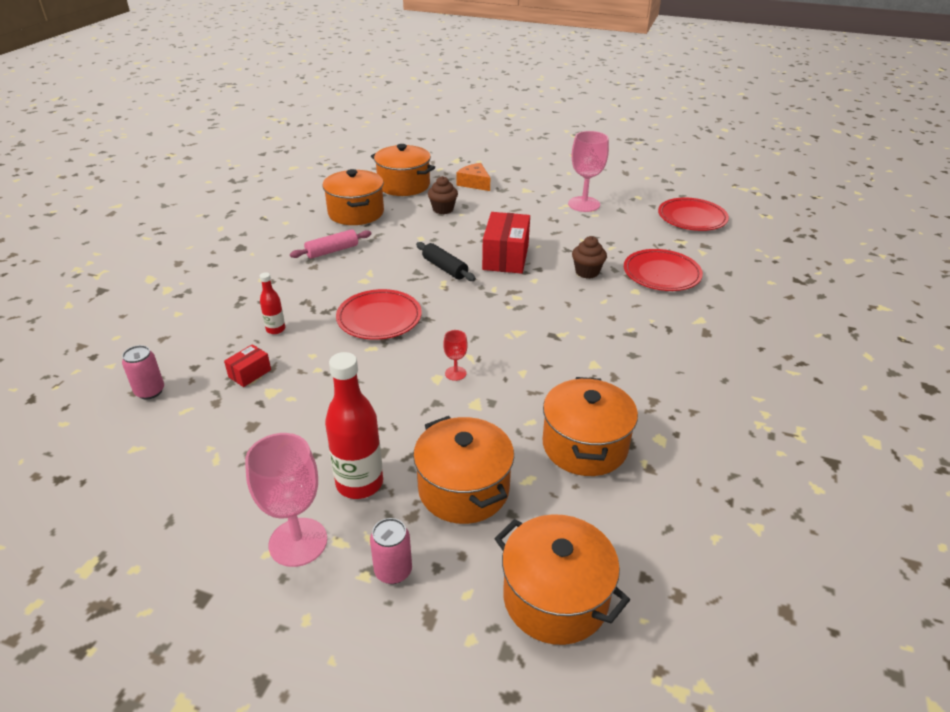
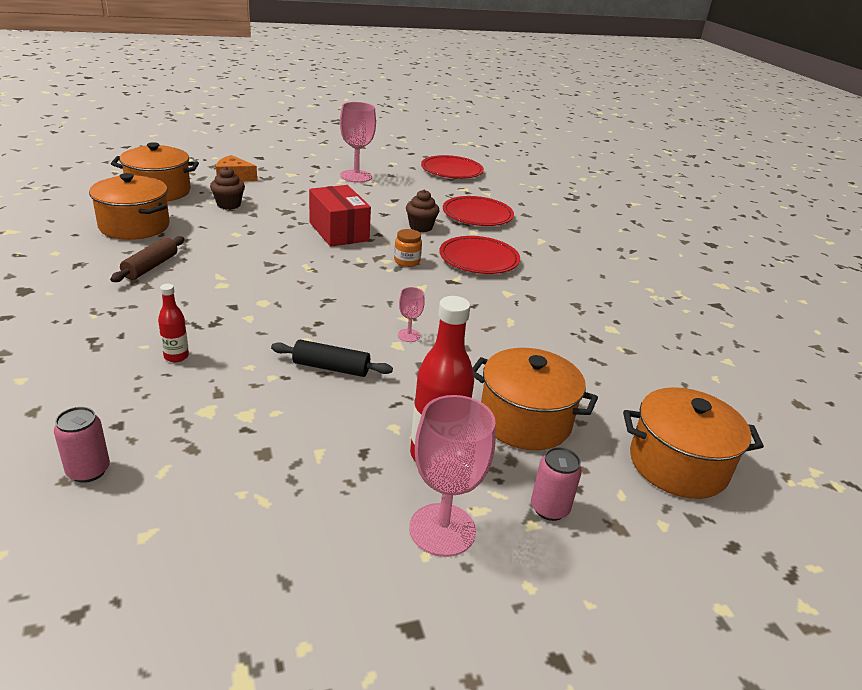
camera: 40 degrees left, 5 degrees down
(250, 373) = (198, 407): red box -> none
(332, 251) = (151, 267): pink rolling pin -> brown rolling pin
(379, 318) = (280, 313): red plate -> red plate (479, 259)
(444, 268) = (292, 254): black rolling pin -> black rolling pin (331, 368)
(455, 373) = (408, 335): red goblet -> pink goblet
(534, 303) = (407, 261): none -> orange jar
(584, 446) = (570, 352): orange pot -> none

